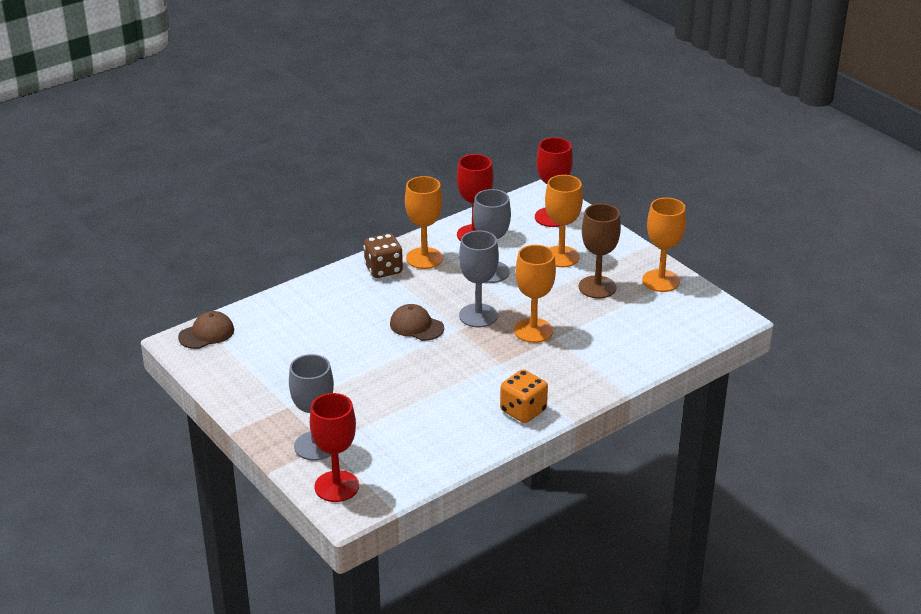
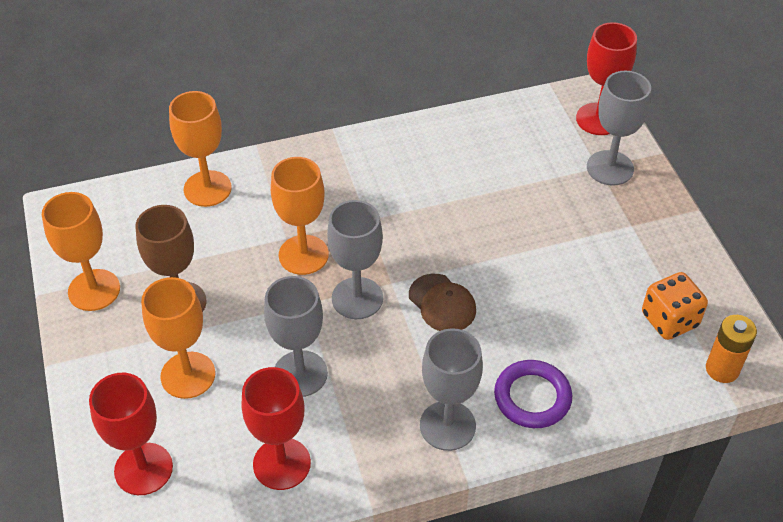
camera: 160 degrees left, 15 degrees up
(206, 333) = (722, 369): brown cap -> orange battery
(334, 293) = (532, 397): none -> purple ring
(383, 269) = (447, 425): brown dice -> grey goblet
(424, 258) = (379, 432): orange goblet -> orange goblet (207, 188)
(523, 411) = (376, 152): orange dice -> orange dice (669, 320)

